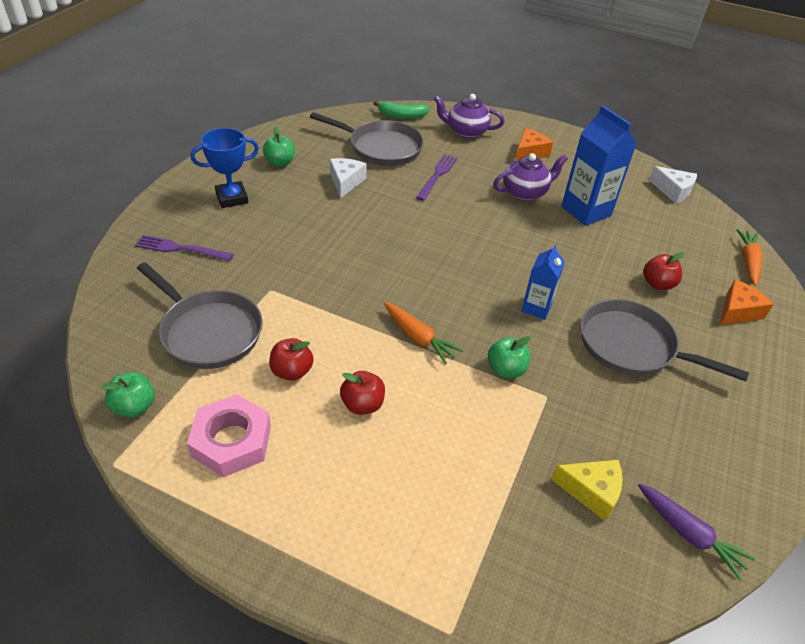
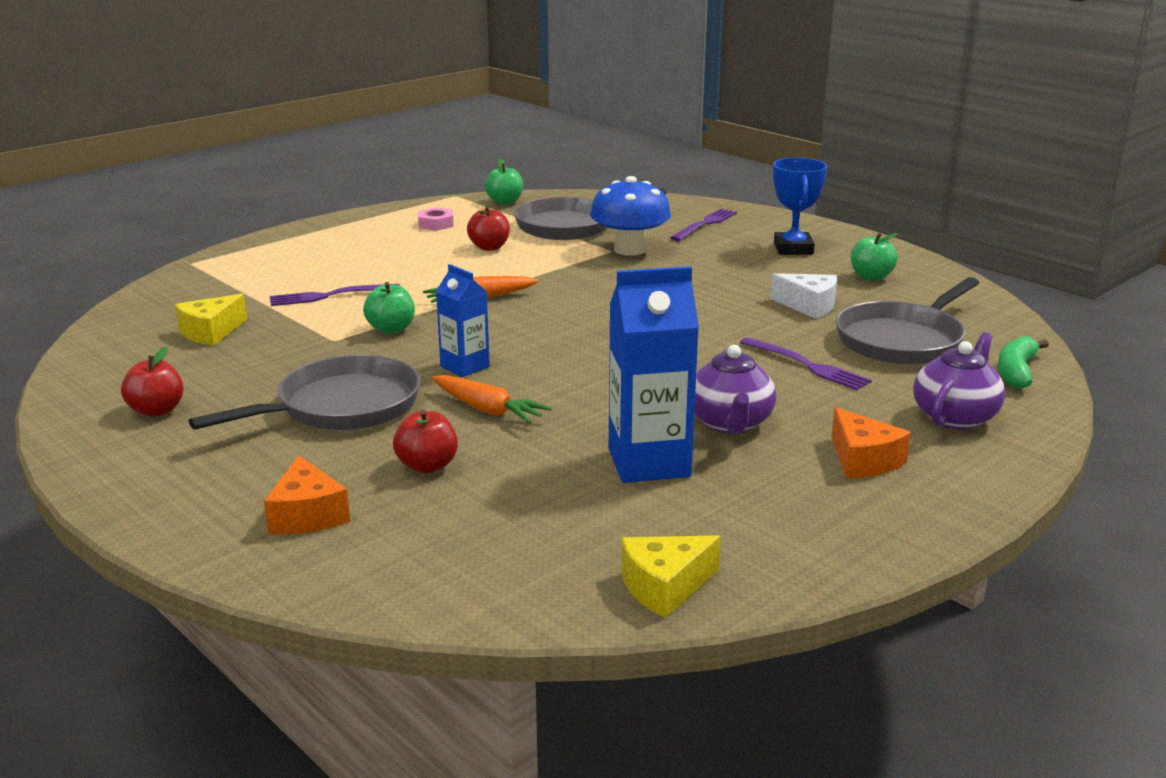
camera: 115 degrees right, 20 degrees down
(231, 441) = (436, 224): pink nut -> pink nut, size x0.56
(265, 279) = (629, 250): none -> blue mushroom
(362, 404) = (421, 266): red apple -> red apple (156, 410)
(467, 442) = (329, 296): none -> purple fork
(673, 191) = (664, 587): white cheese -> yellow cheese
(689, 534) = (111, 361): purple carrot -> none
(748, 262) = (396, 583): orange carrot -> orange carrot (487, 410)

